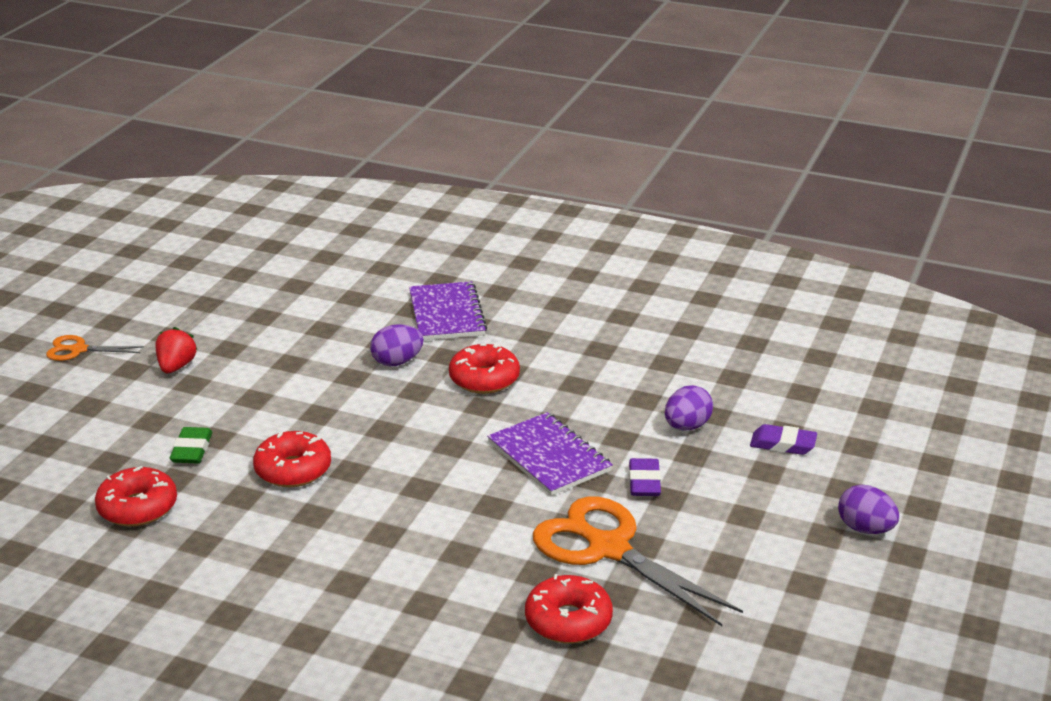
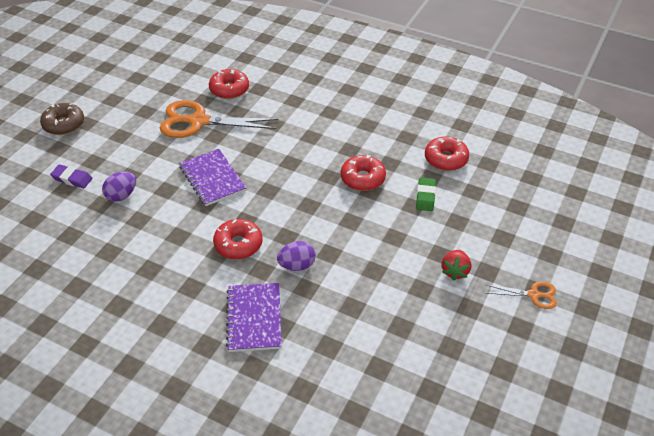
camera: 175 degrees left, 15 degrees up
(608, 549) = (198, 121): orange scissors -> orange scissors turned 135 degrees clockwise
(644, 482) = (164, 158): purple eraser -> none
(865, 529) = (64, 124): purple egg -> brown donut

